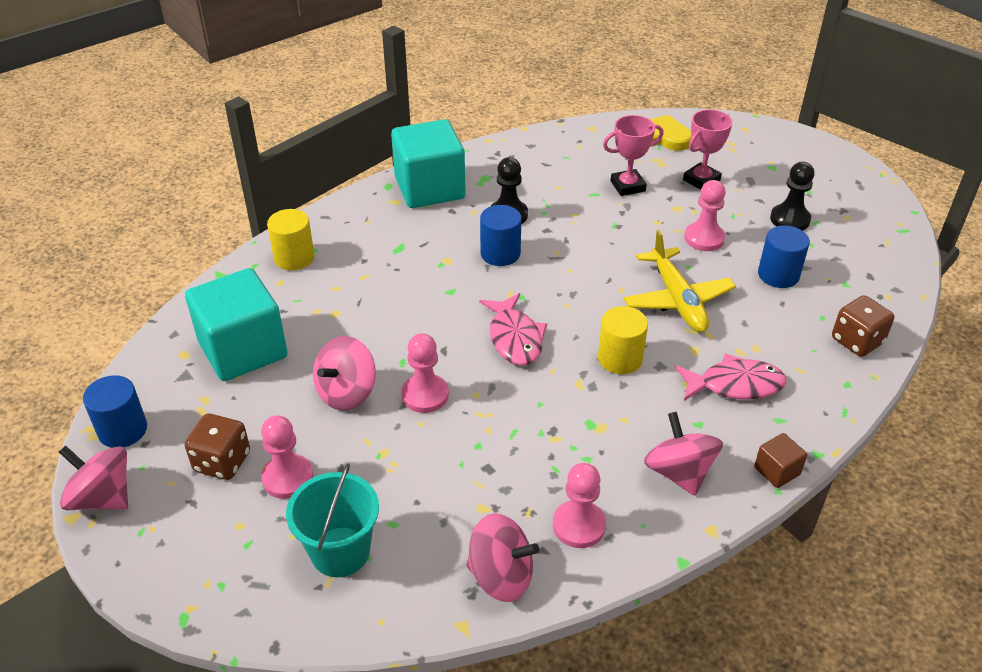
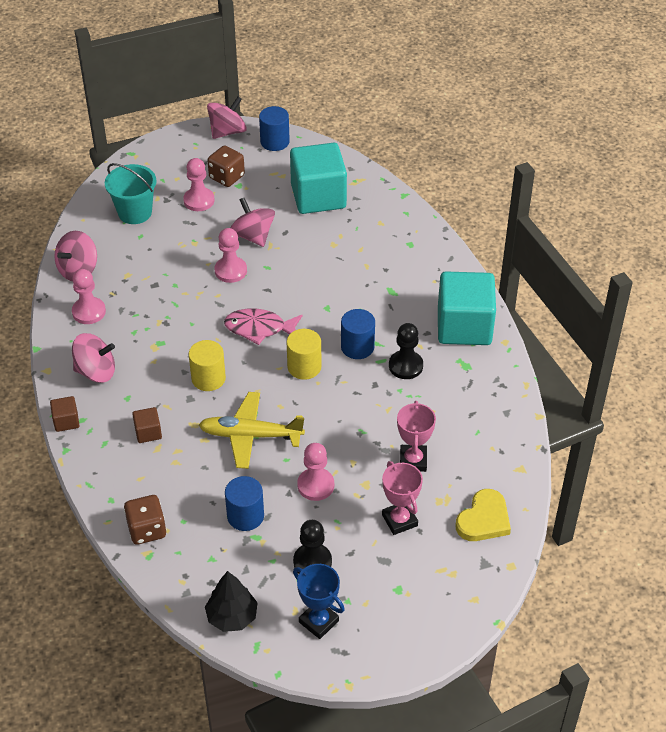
camera: 110 degrees right, 5 degrees up
(294, 258) = (405, 233): yellow cylinder -> yellow cylinder (304, 367)
(735, 385) = (148, 432): pink fish -> brown cube
(844, 201) = (319, 621): none -> blue trophy
(891, 252) = (232, 617): none -> black tree

